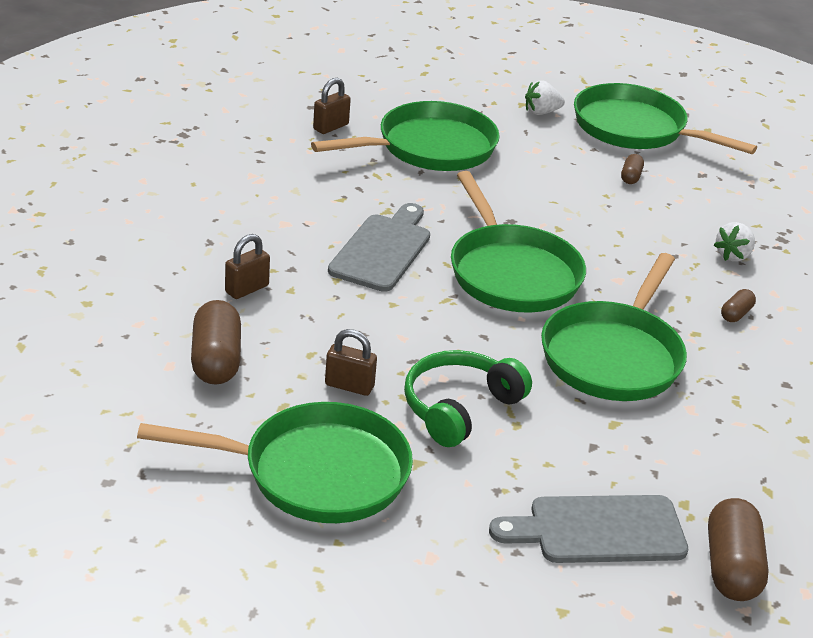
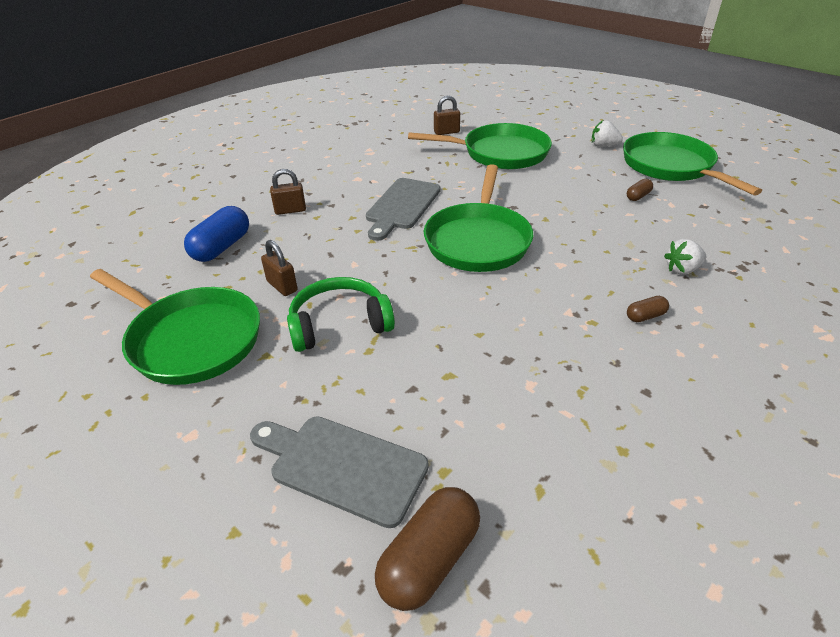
camera: 35 degrees right, 5 degrees up
(216, 360) = (222, 247): brown capsule -> blue capsule
(382, 250) = (402, 206): grey cutting board -> grey cutting board turned 150 degrees clockwise
(614, 355) = (502, 320): green pan -> none

